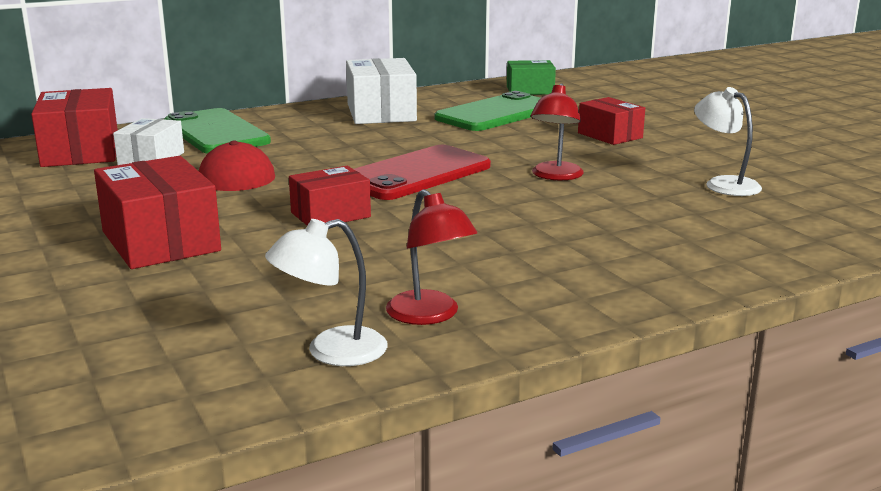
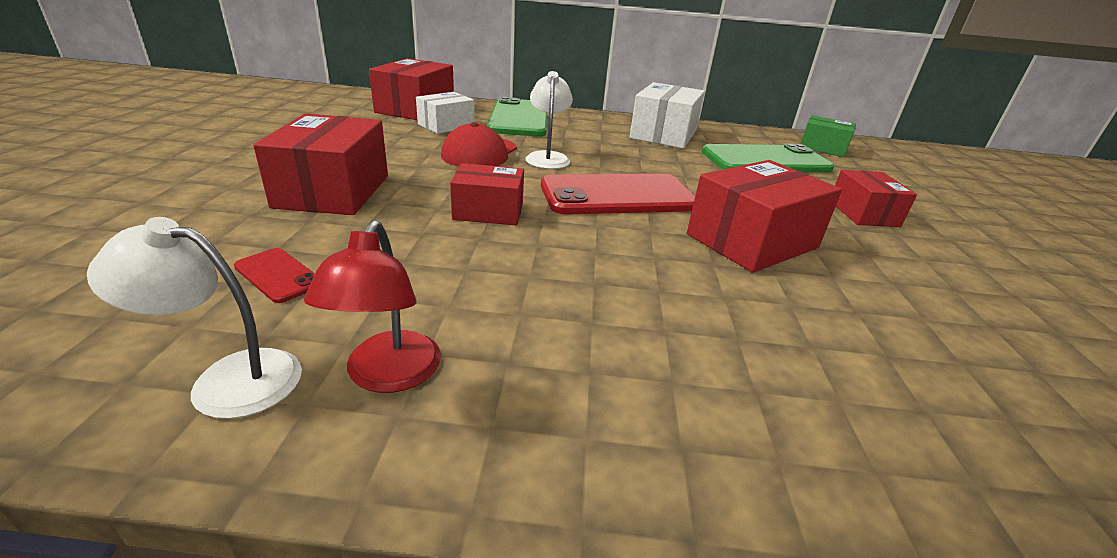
camera: 30 degrees right, 10 degrees up
(244, 301) = (278, 275): none -> red phone
(555, 176) = (752, 241): red lamp -> red box
(724, 184) = (965, 323): white lamp -> white lamp (547, 157)

